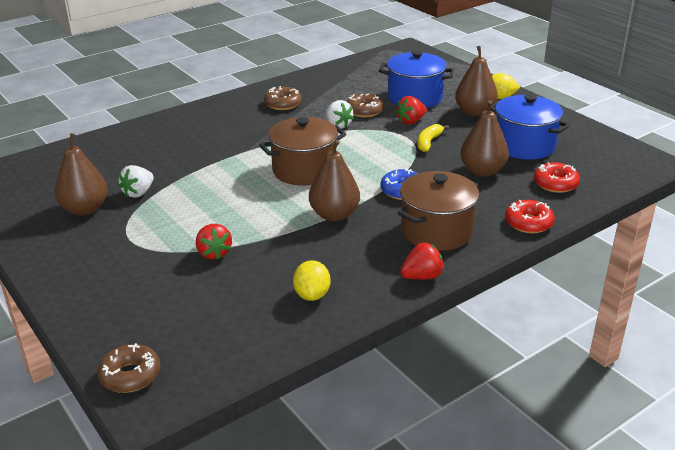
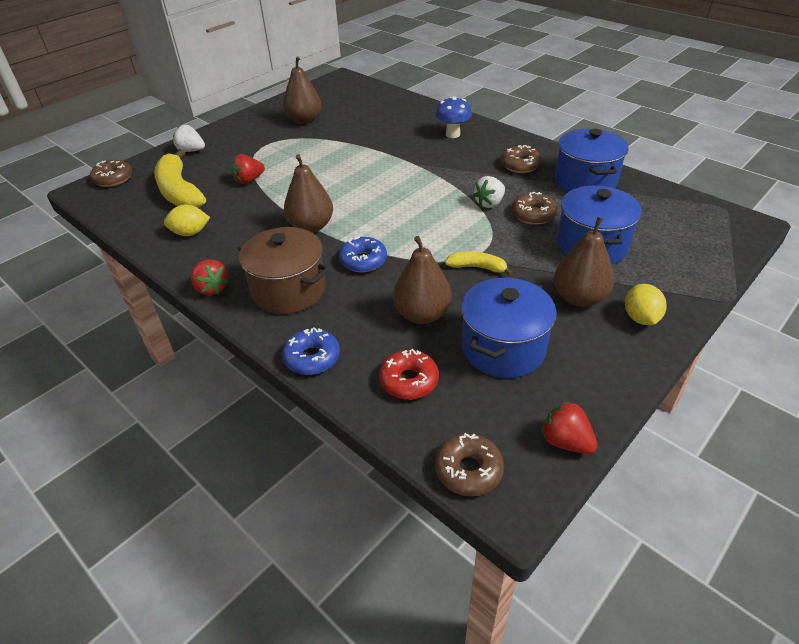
camera: 80 degrees right, 10 degrees up
(138, 193) = (331, 133): white strawberry -> white strawberry (191, 150)
(200, 125) = (452, 134): none -> blue mushroom
(208, 308) = (179, 191): none -> yellow banana
(304, 170) = (388, 198): brown pot -> none
(326, 84) = (585, 181): none -> blue pot
(411, 121) = (524, 249): red strawberry -> red strawberry (565, 441)
(528, 223) = (312, 358): red donut -> blue donut
(633, 172) = (468, 470): none -> brown donut

